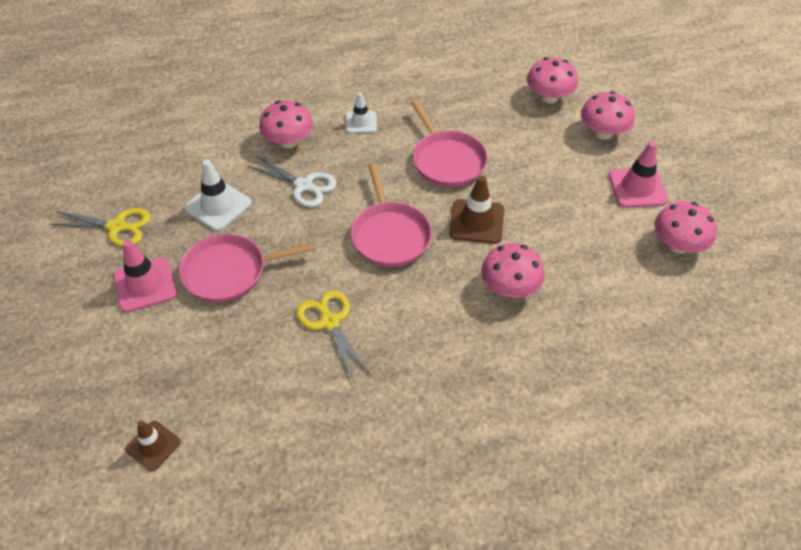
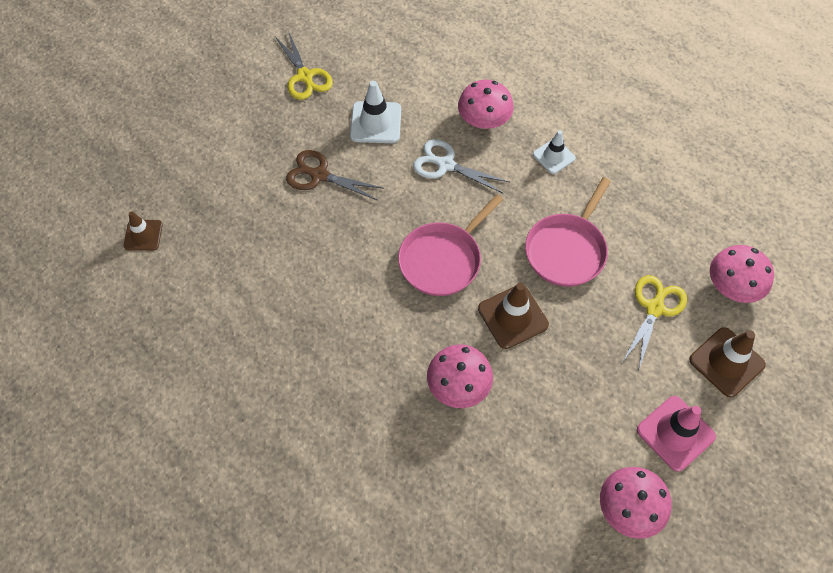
camera: 55 degrees right, 10 degrees up
(145, 285) = (267, 132): pink traffic cone -> none
(229, 272) = (318, 175): pink pan -> brown scissors
(304, 186) = (445, 165): white scissors -> white scissors turned 120 degrees clockwise
(329, 321) = (322, 273): yellow scissors -> yellow scissors (655, 307)
(603, 132) = (726, 362): pink mushroom -> brown traffic cone

